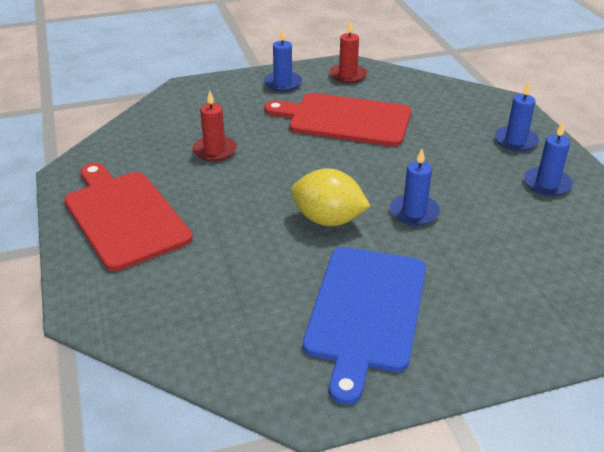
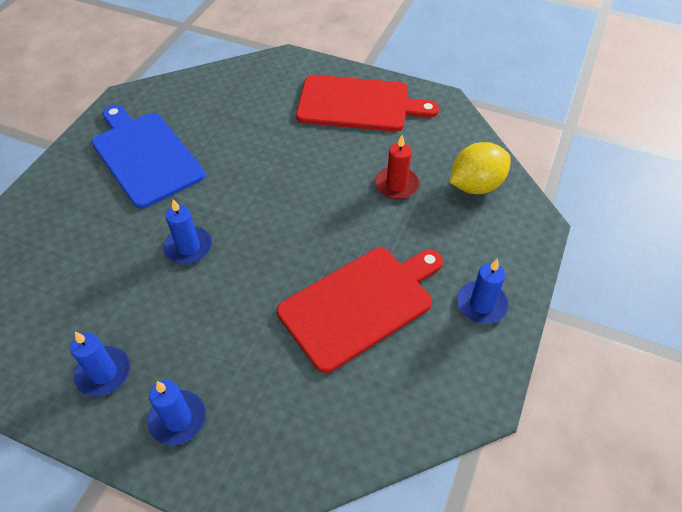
camera: 130 degrees right, 15 degrees up
(328, 220) = (239, 194): yellow lemon -> yellow lemon (475, 185)
(348, 75) = (452, 379): red candle -> none

